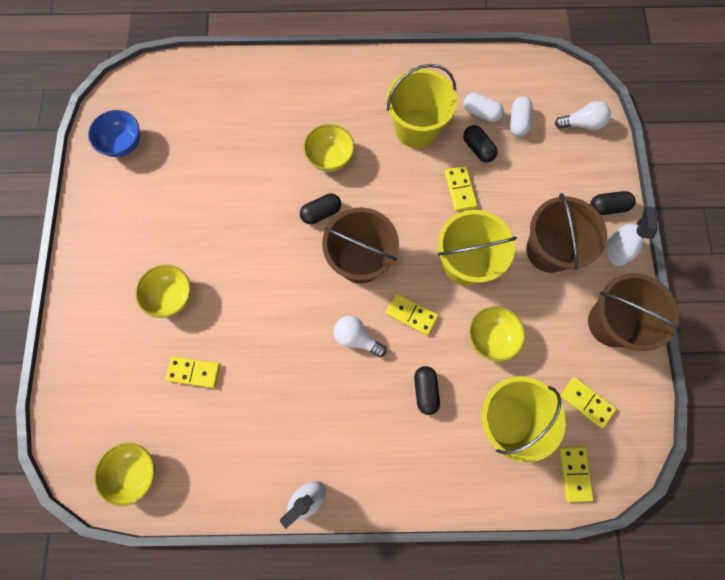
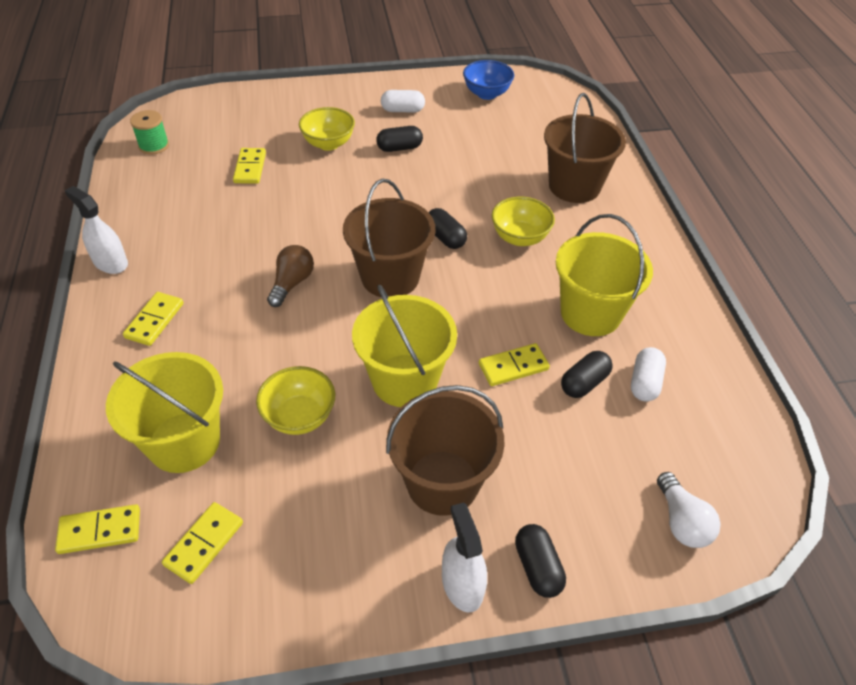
camera: 80 degrees right, 25 degrees down
(135, 472) = (154, 146): yellow bowl -> green spool
(357, 338) = (292, 283): white light bulb -> brown light bulb
(411, 314) = (325, 330): yellow domino -> yellow domino (154, 320)
(425, 391) = (226, 352): black capsule -> black capsule (399, 148)
(518, 122) = (648, 430): white capsule -> white capsule (402, 110)
(612, 323) = (333, 578): brown bucket -> brown bucket (574, 186)
(617, 250) = (462, 584): white spray bottle -> white spray bottle turned 105 degrees counterclockwise

